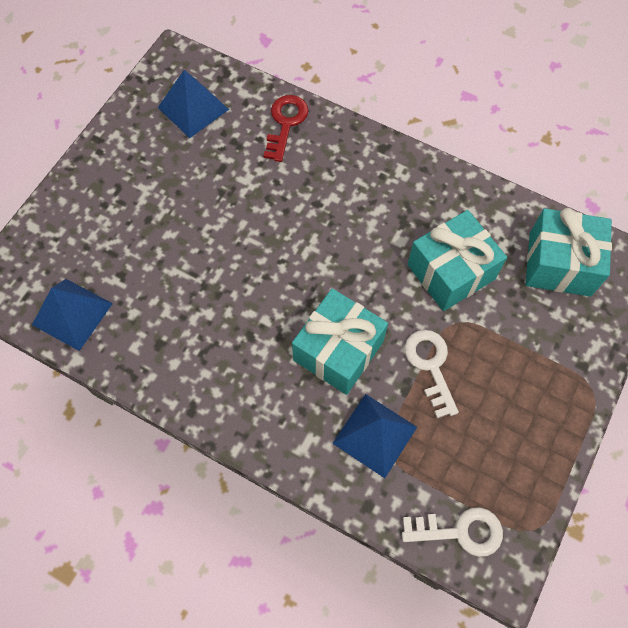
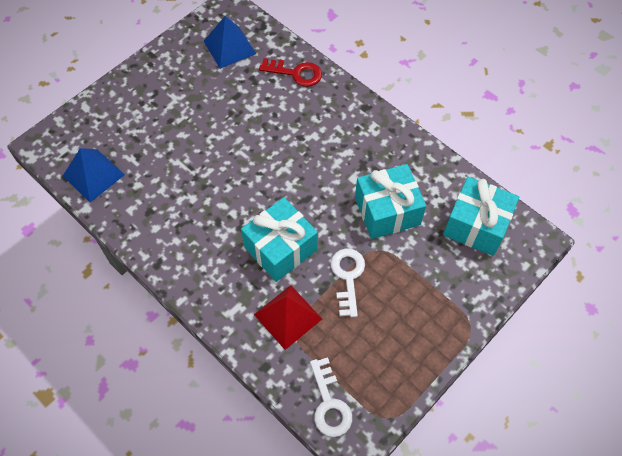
camera: 15 degrees right, 5 degrees down
(285, 123) = (296, 73): red key -> red key turned 75 degrees clockwise
(374, 435) = (287, 316): blue pyramid -> red pyramid
(460, 531) = (329, 403): white key -> white key turned 60 degrees clockwise

